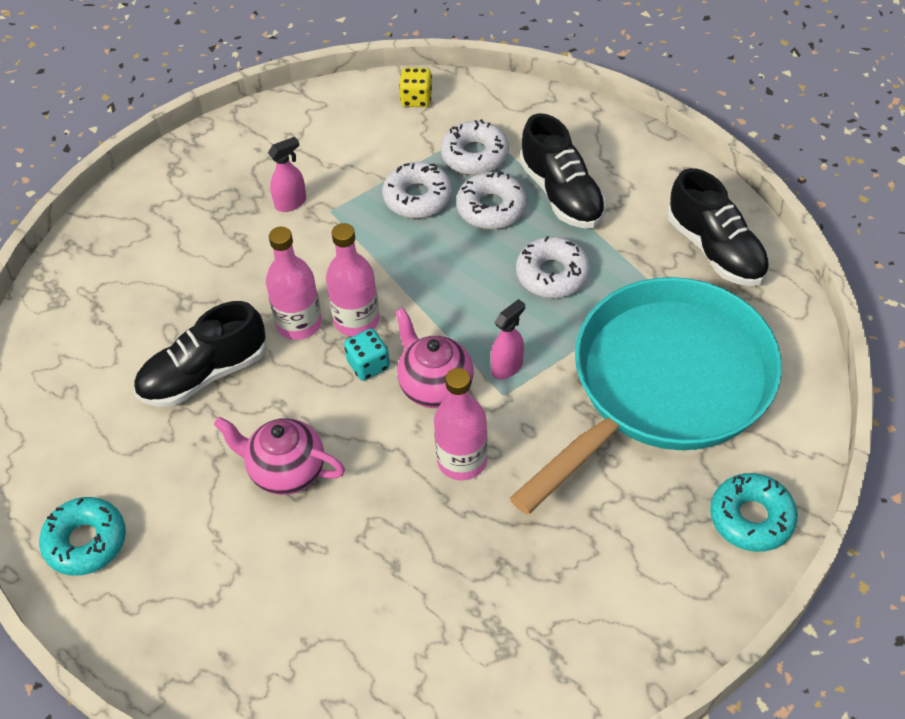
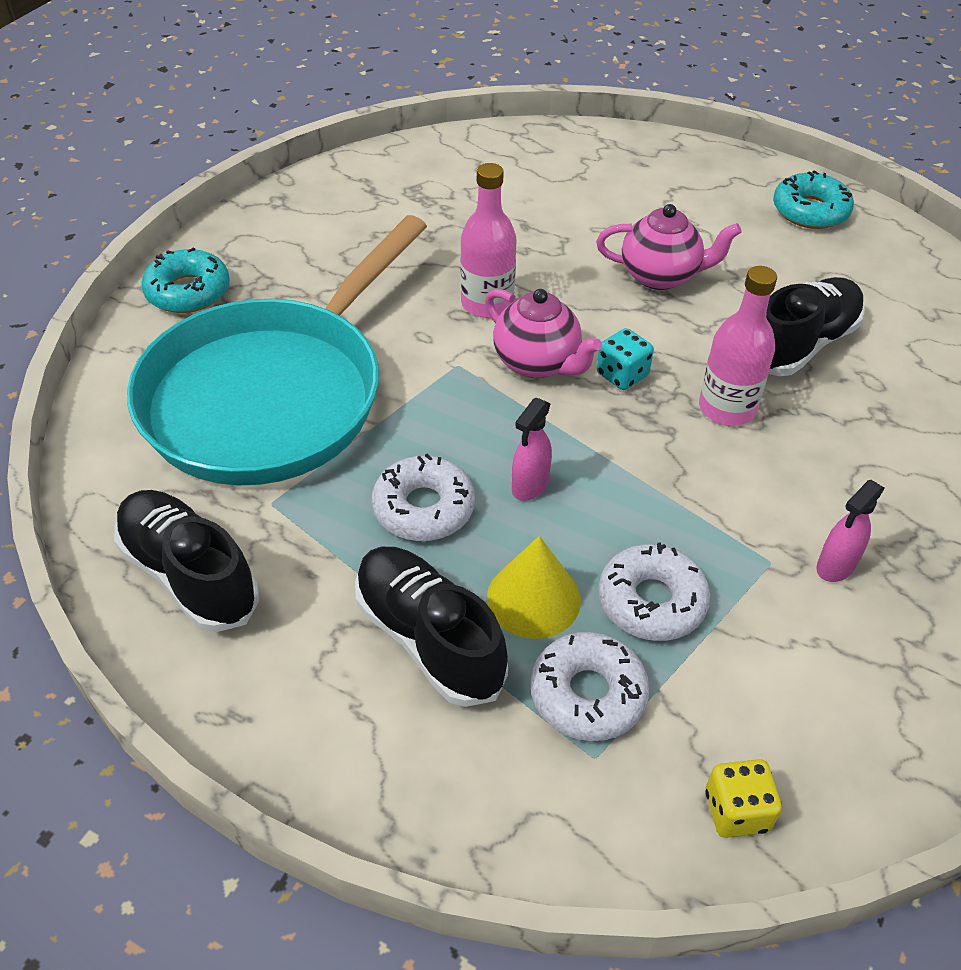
camera: 165 degrees right, 5 degrees down
(356, 320) = (659, 420): pink bottle -> none
(491, 208) = (533, 598): white donut -> yellow cone
(507, 367) = (460, 392): pink spray bottle -> pink spray bottle (530, 486)

